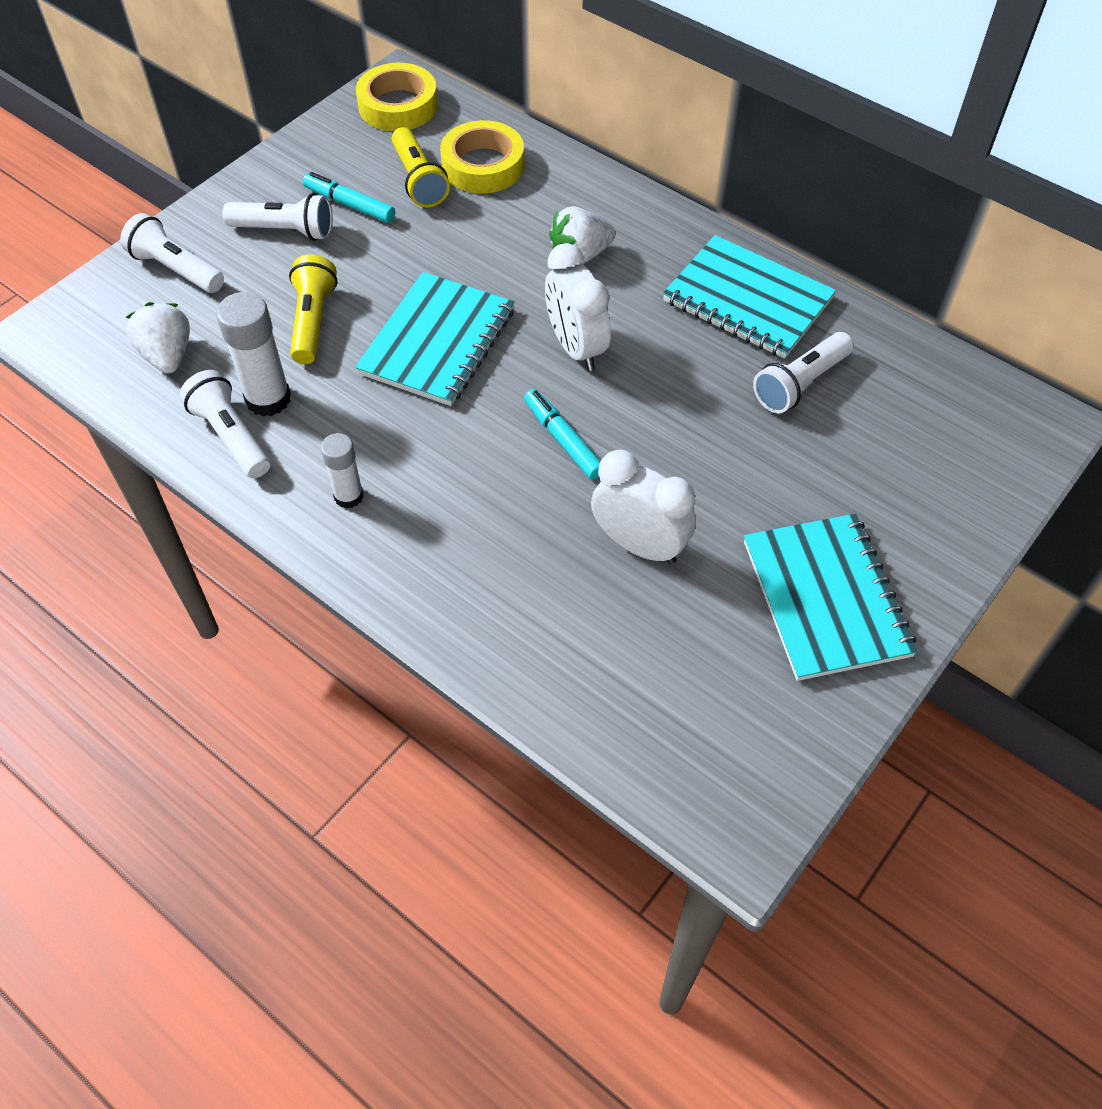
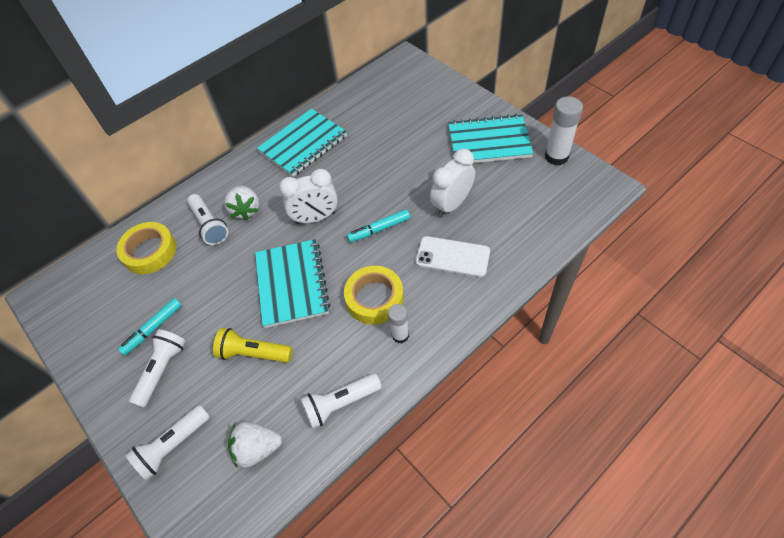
camera: 75 degrees left, 0 degrees up
(268, 399) = (314, 381): white glue stick -> white glue stick (556, 156)
(398, 106) = (67, 296): yellow tape -> yellow tape (374, 298)
(419, 180) = (147, 287): yellow flashlight -> none
(437, 342) = (292, 284): turquoise notebook -> turquoise notebook turned 45 degrees clockwise
(514, 556) = (452, 257): none -> white phone
(800, 384) = (364, 132): white flashlight -> white flashlight (209, 225)

